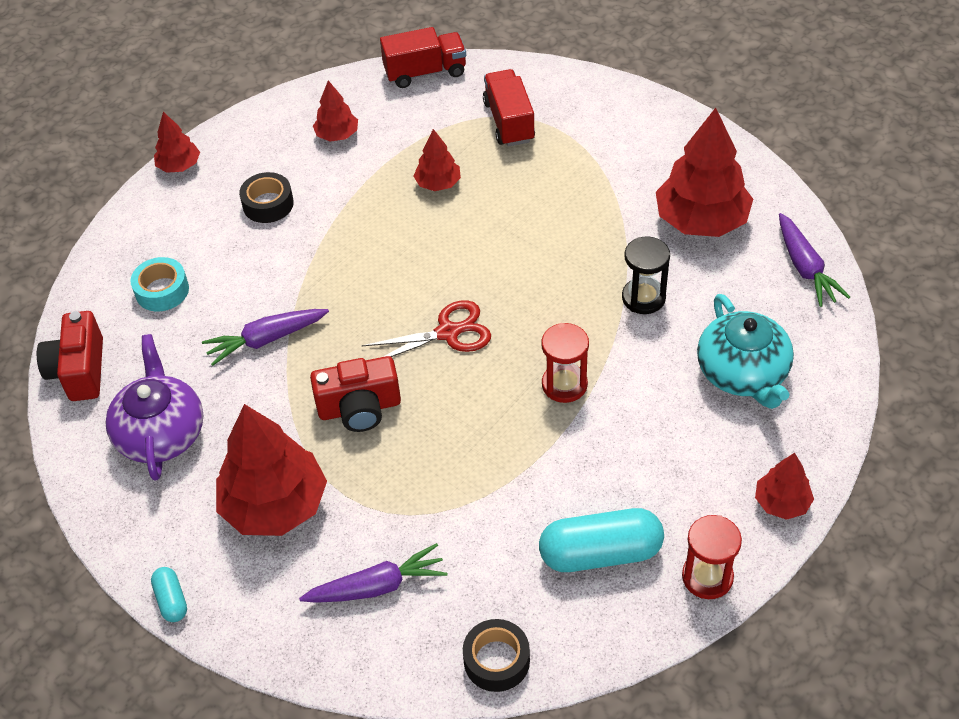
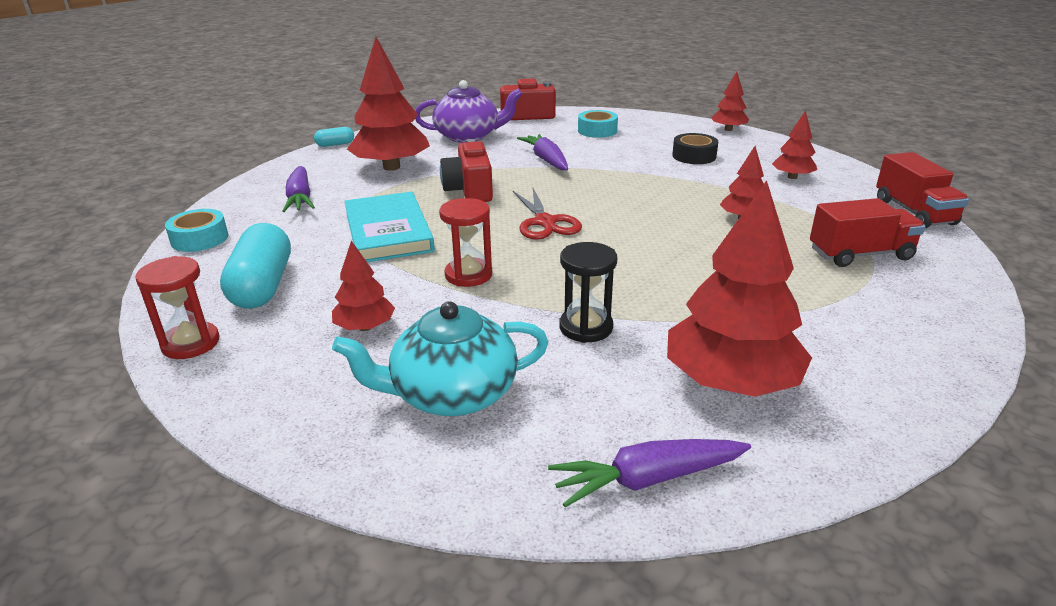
camera: 90 degrees right, 20 degrees down
(473, 469) = (388, 232): none -> turquoise book
(496, 660) = (199, 239): black tape -> turquoise tape
(781, 502) = (245, 405): red tree -> red tree (365, 327)

